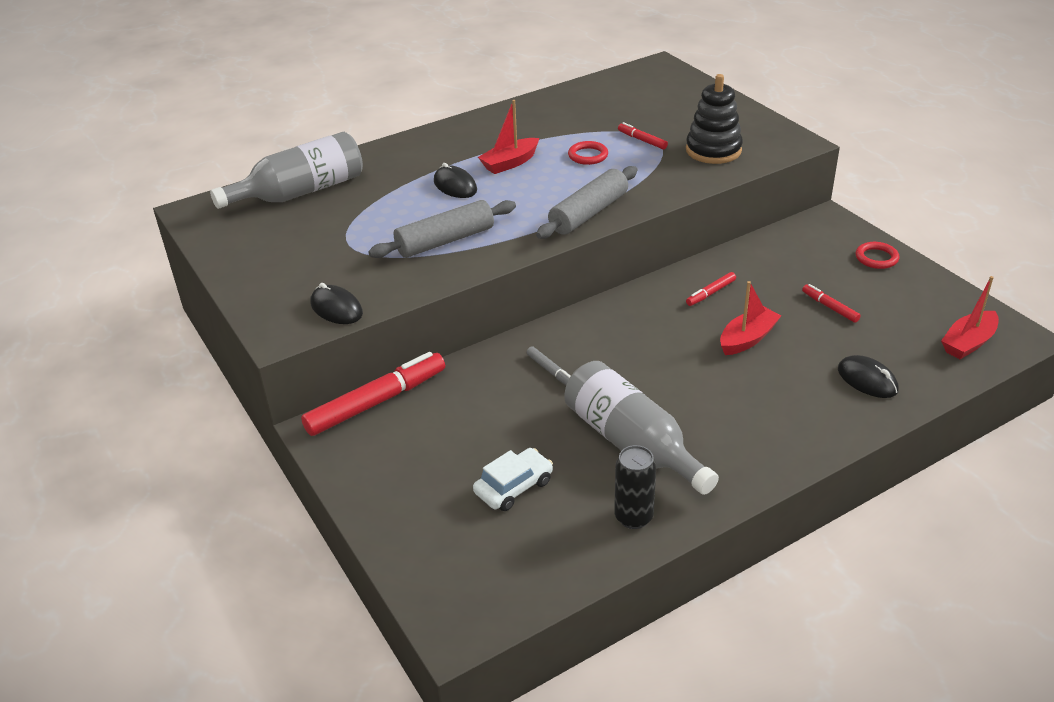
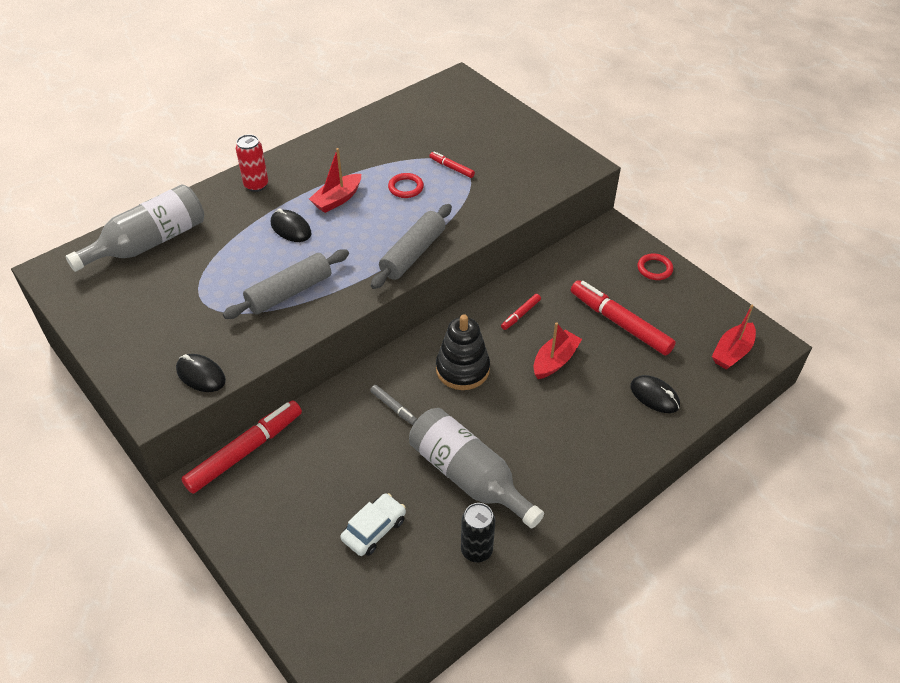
camera: 10 degrees left, 10 degrees up
(423, 148) = (256, 185): none -> red can
(713, 150) = (514, 177): black stacking toy -> black stacking toy (462, 369)
(830, 307) = (620, 323): red marker -> red marker, size x2.12

